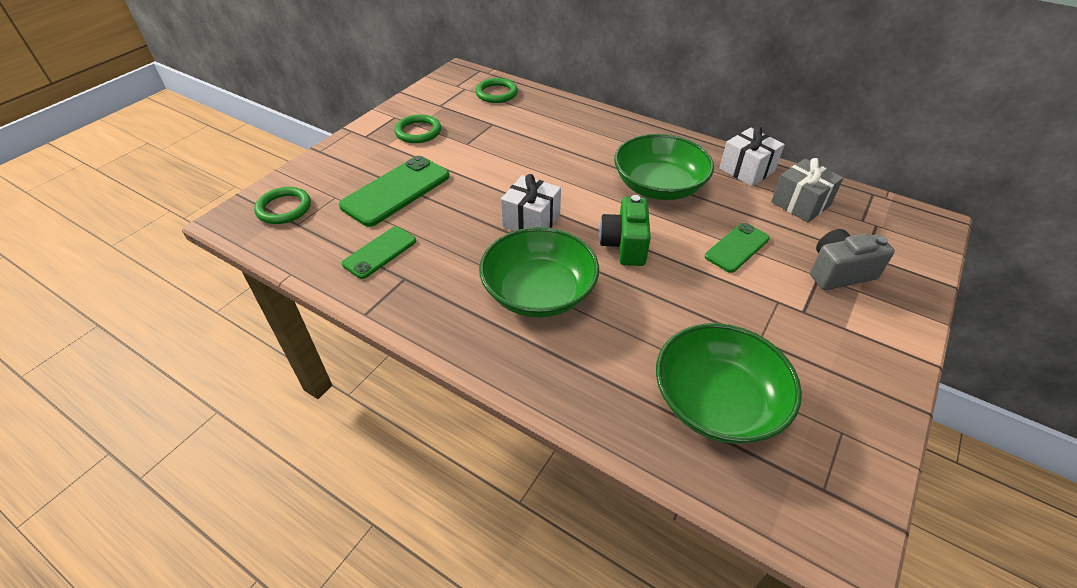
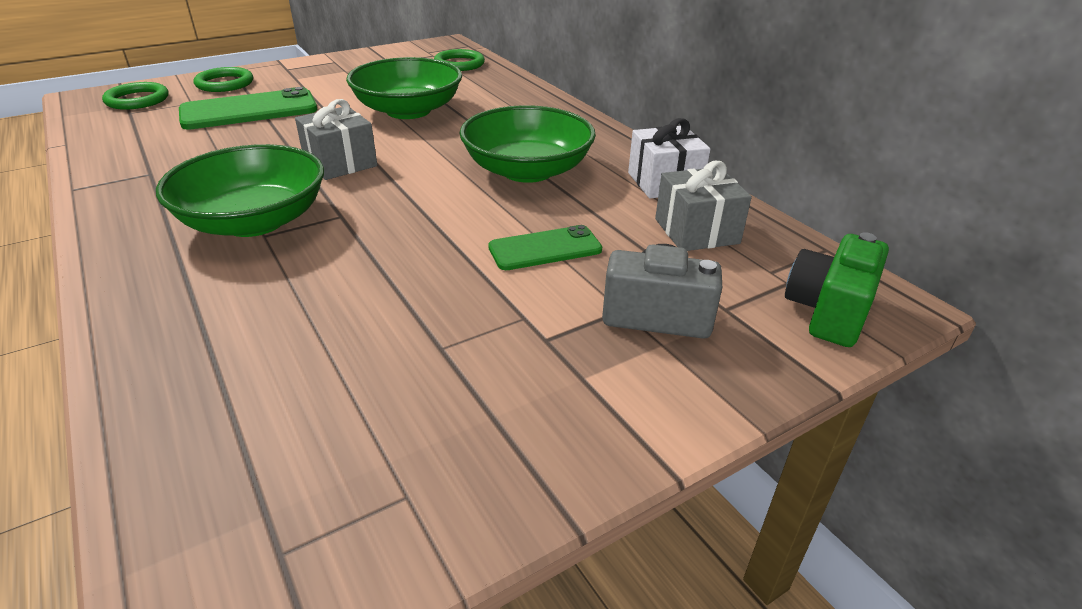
camera: 25 degrees right, 10 degrees down
(380, 252) = (161, 149): green phone -> none
(418, 132) = (338, 75): green ring -> green ring (225, 83)
(531, 221) = (340, 163): white gift -> grey gift
(624, 245) = (409, 209): green camera -> green camera (828, 312)
(717, 402) = (290, 390): green bowl -> green bowl (408, 110)

